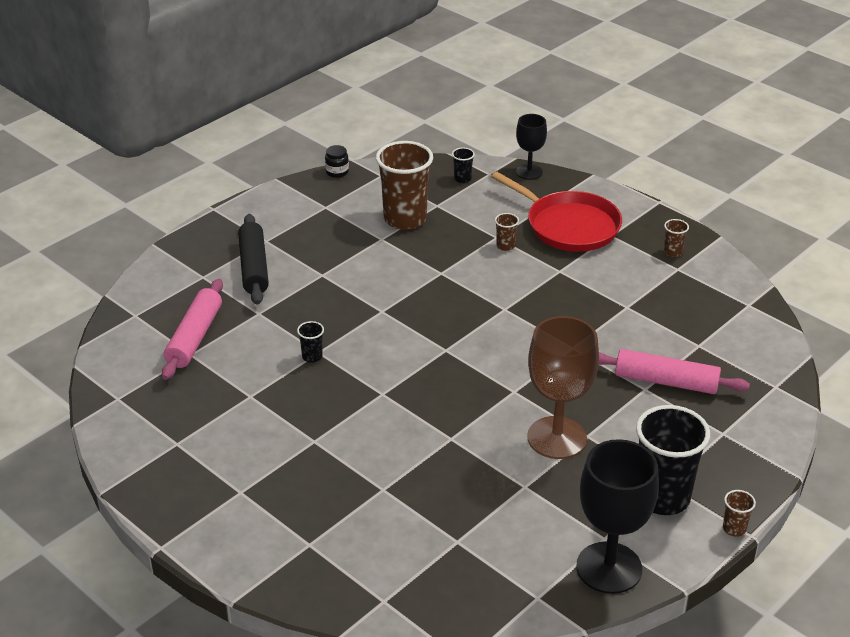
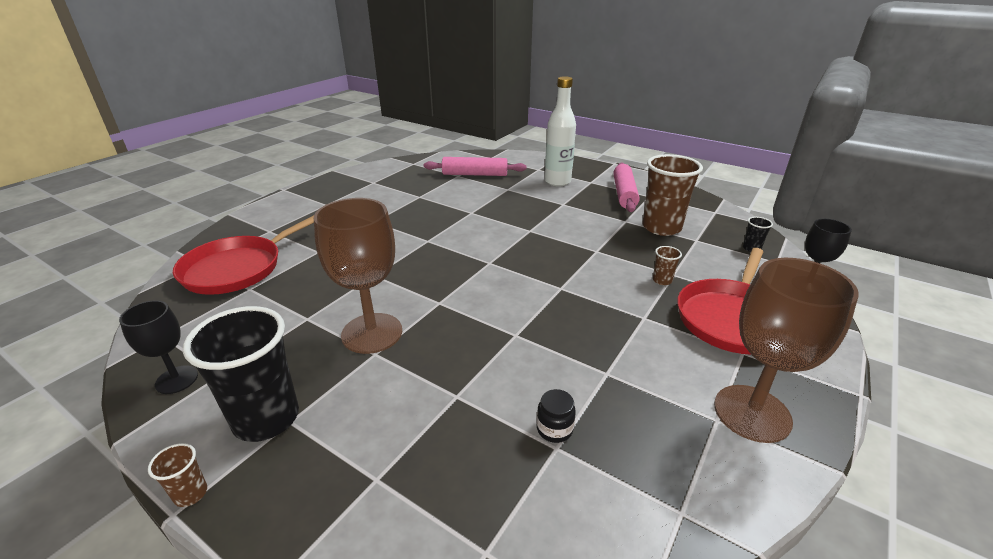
camera: 80 degrees right, 5 degrees down
(254, 267) = (557, 182): black rolling pin -> white bottle
(312, 357) = (465, 211): black cup -> none
(337, 172) = (700, 195): black jar -> black jar (554, 429)
(407, 560) = (237, 268): none -> red pan
(609, 568) = (177, 380): black goblet -> black goblet, size x0.57
(666, 381) = (473, 415): pink rolling pin -> pink rolling pin (624, 194)
(673, 252) = (752, 413): brown cup -> brown goblet

